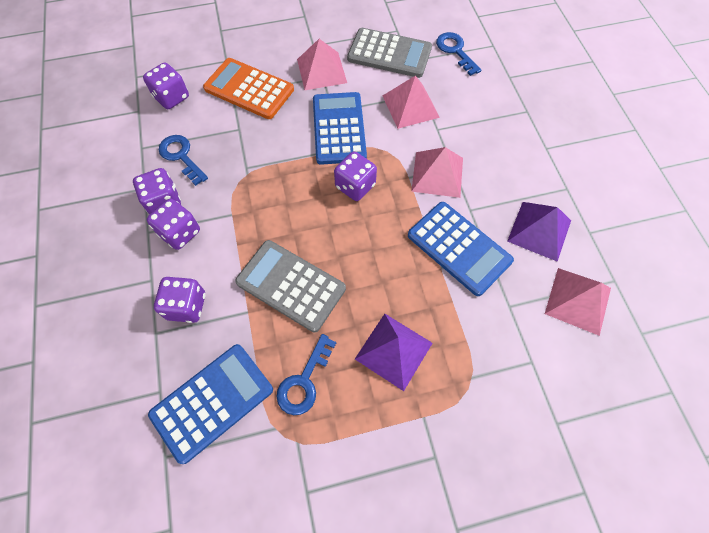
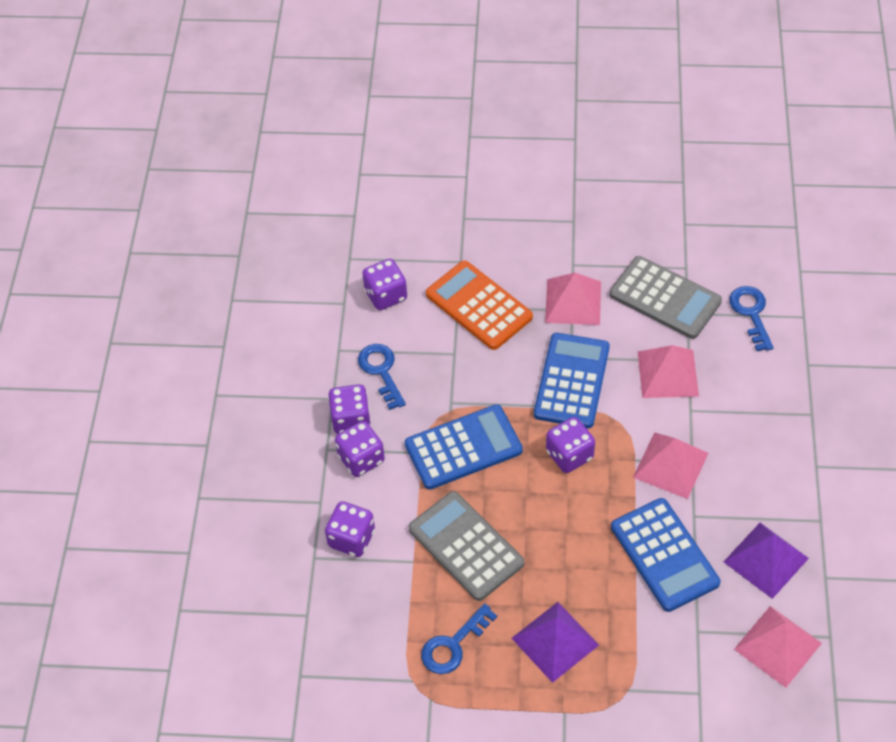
camera: 20 degrees right, 10 degrees down
(212, 401) = (356, 639): blue calculator -> blue calculator (463, 447)

